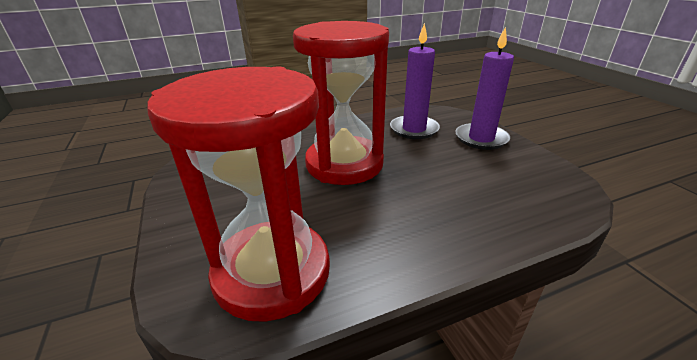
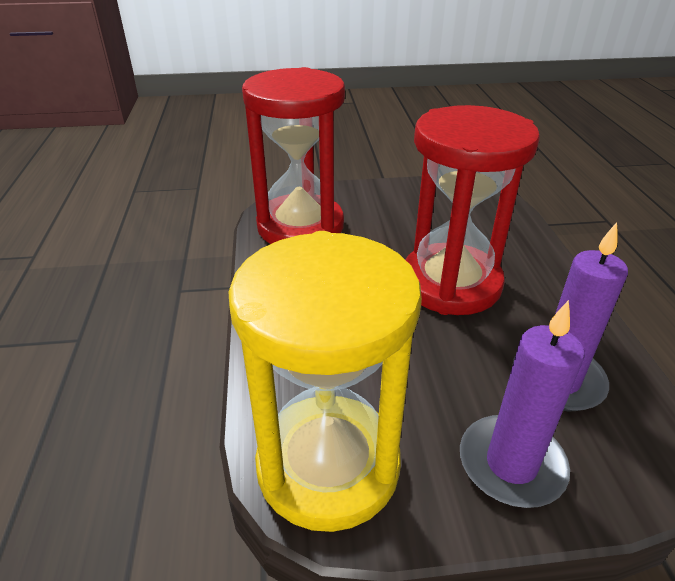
camera: 105 degrees right, 5 degrees up
(546, 188) = (328, 465): none -> yellow hourglass

